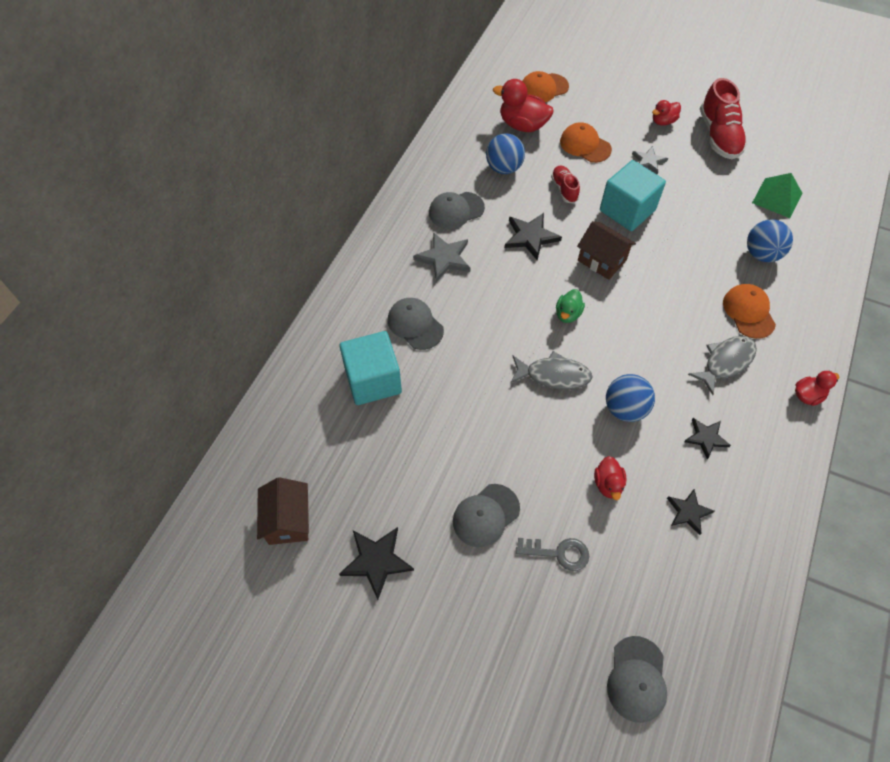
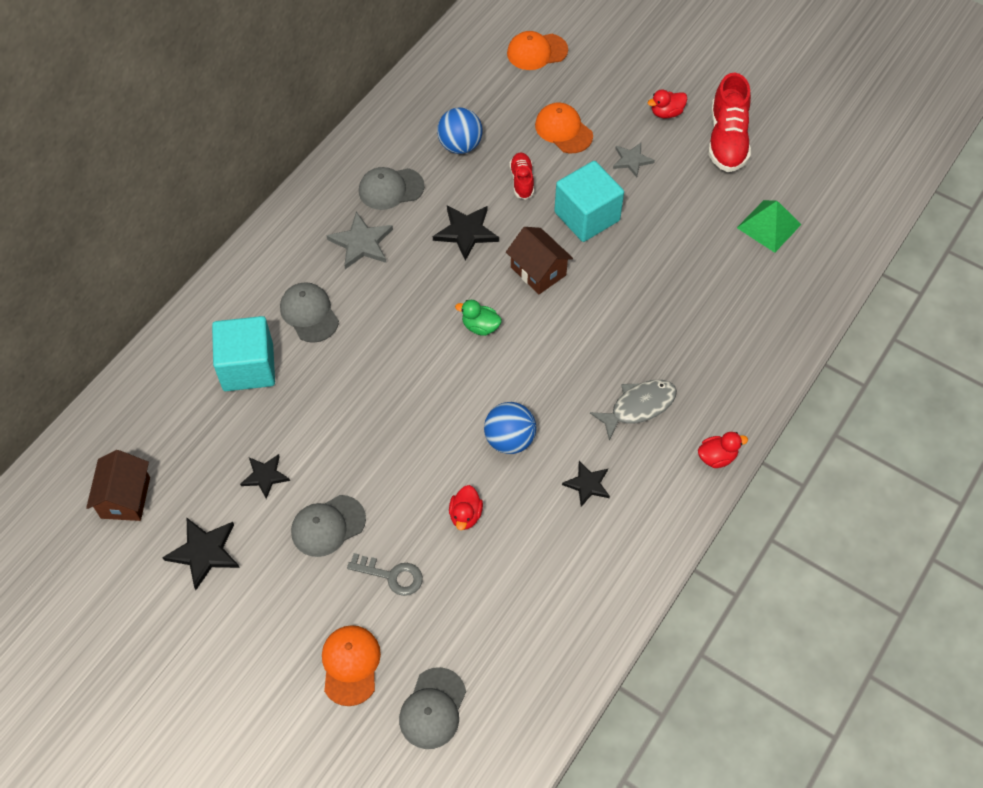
camera: 10 degrees right, 0 degrees up
(522, 125) = (498, 95): red duck -> none
(553, 375) = (443, 392): grey fish -> none
(567, 314) = (480, 326): green duck -> green duck turned 75 degrees clockwise
(688, 512) = (541, 557): black star -> black star (265, 476)
(748, 312) = (685, 355): orange cap -> orange cap (350, 665)
(761, 254) = (725, 290): blue ball -> none

